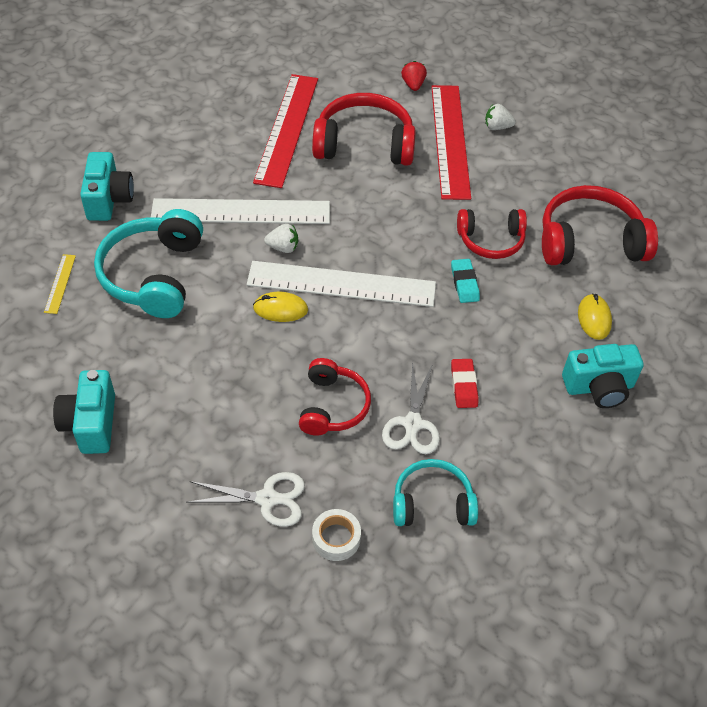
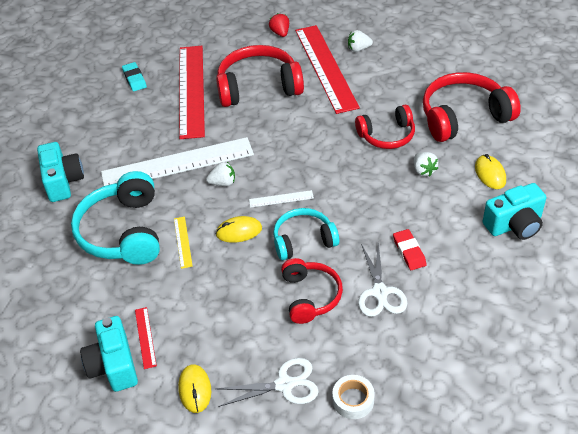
camera: 10 degrees left, 5 degrees down
(60, 283) = (46, 259): yellow ruler -> yellow ruler (183, 242)
(135, 402) = (145, 337): none -> red ruler
(168, 476) = (195, 389): none -> yellow mouse
(341, 284) = (281, 199): white ruler -> white ruler, size x0.40
(432, 503) = (419, 350): turquoise headphones -> turquoise headphones (303, 240)
(464, 283) = (379, 173): turquoise eraser -> turquoise eraser (134, 79)
(517, 294) = (423, 170): none -> white strawberry

